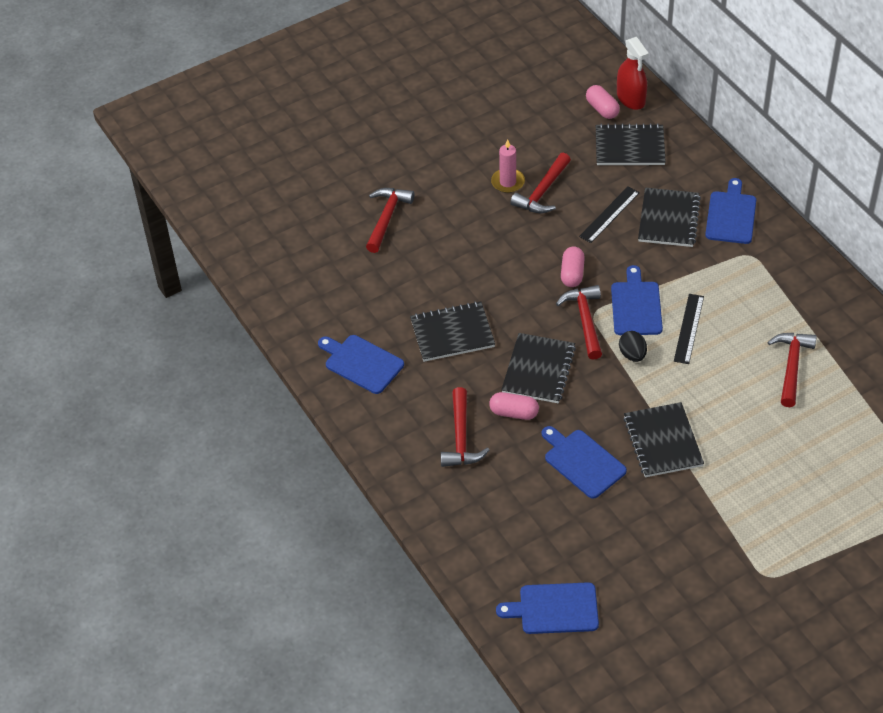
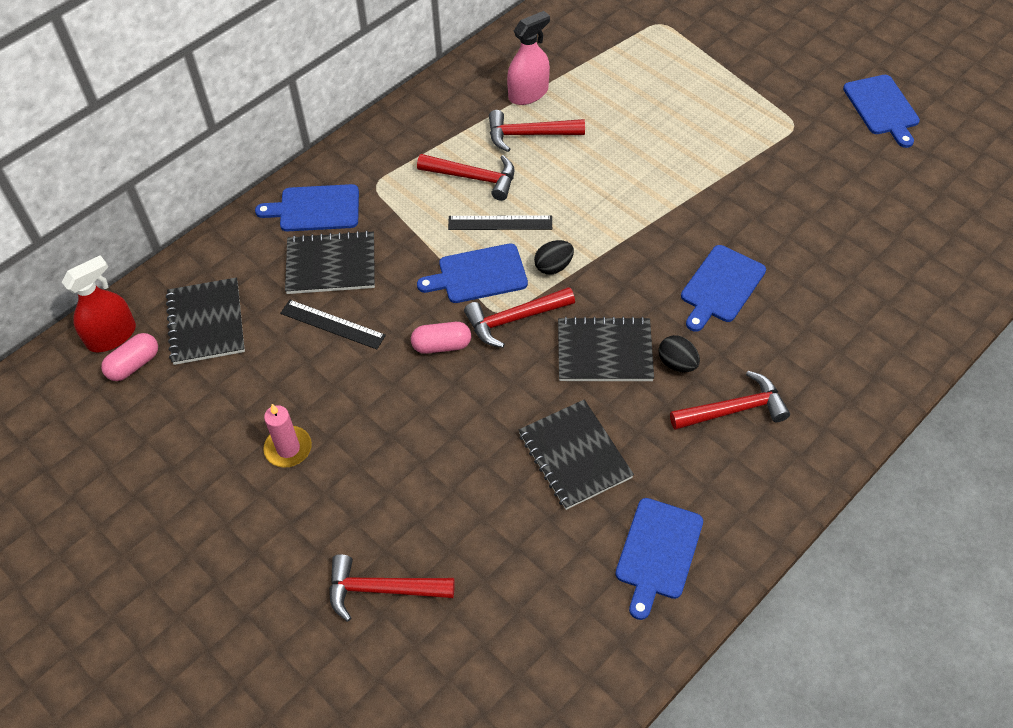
camera: 105 degrees left, 5 degrees up
(514, 413) = (677, 363): pink capsule -> black egg
(542, 191) = (301, 404): red hammer -> red hammer (473, 178)
(554, 609) = (916, 278): blue cutting board -> blue cutting board (882, 108)
(663, 441) = (666, 222): black notebook -> none
(847, 376) = (528, 93): none -> pink spray bottle

